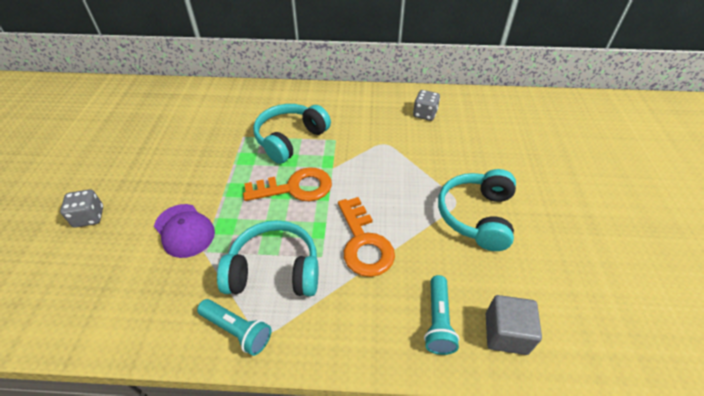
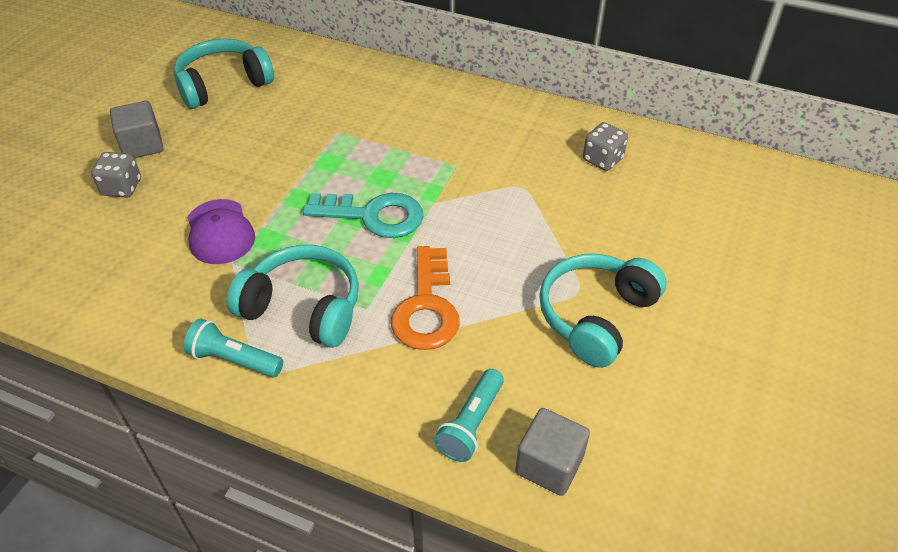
camera: 20 degrees right, 0 degrees up
(95, 180) = (142, 145): none -> grey cube
(237, 330) = (234, 360): turquoise flashlight -> turquoise flashlight turned 150 degrees clockwise
(290, 139) = (396, 150): turquoise headphones -> turquoise headphones (223, 84)
(295, 188) = (374, 216): orange key -> turquoise key

